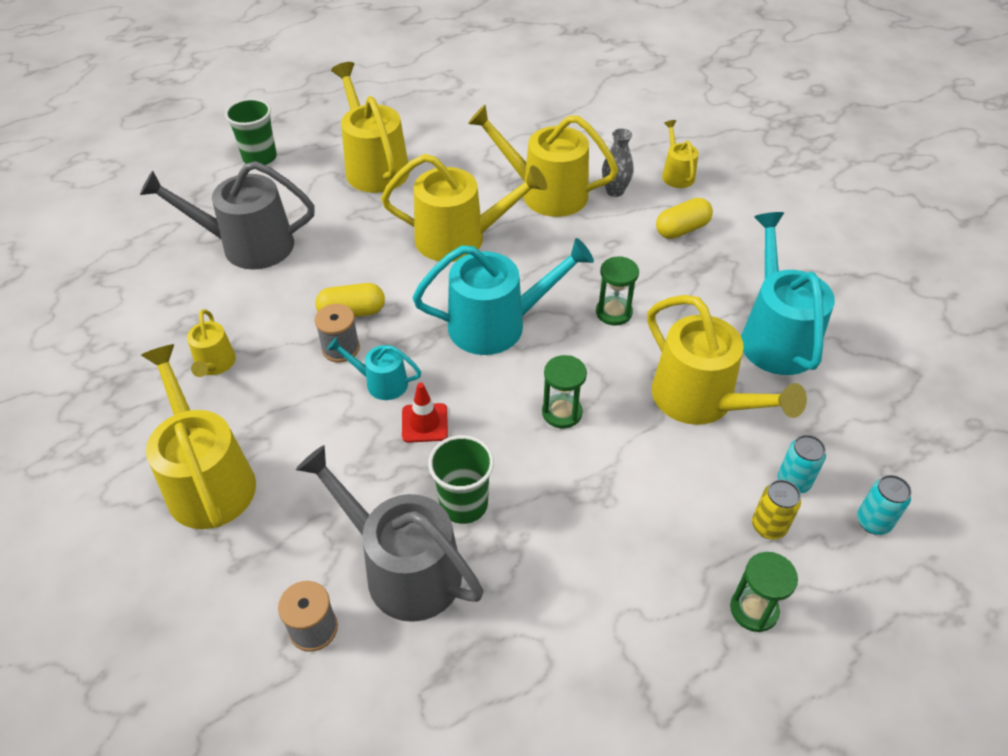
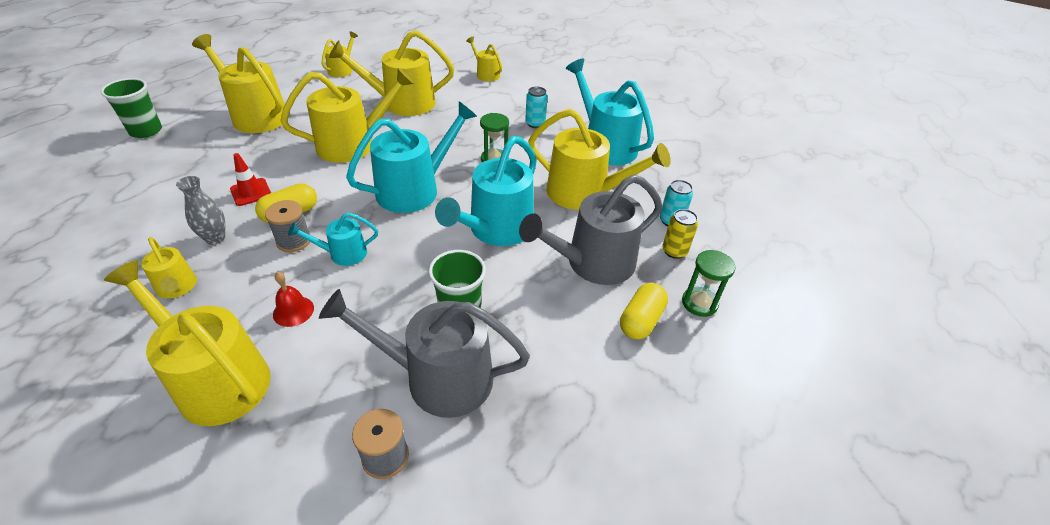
camera: 30 degrees left, 5 degrees down
(248, 245) = (167, 193): grey watering can -> grey watering can (593, 263)
(304, 433) = (293, 311): none -> red bell
(424, 423) = (395, 269): red traffic cone -> red traffic cone (251, 192)
(499, 122) = (342, 70): none -> yellow watering can
(562, 412) = (496, 229): green hourglass -> turquoise watering can
(615, 191) = (451, 91): grey vase -> grey vase (215, 238)
(682, 229) = (509, 102): yellow capsule -> yellow capsule (641, 320)
(873, 522) = (730, 227): turquoise can -> turquoise can (535, 123)

